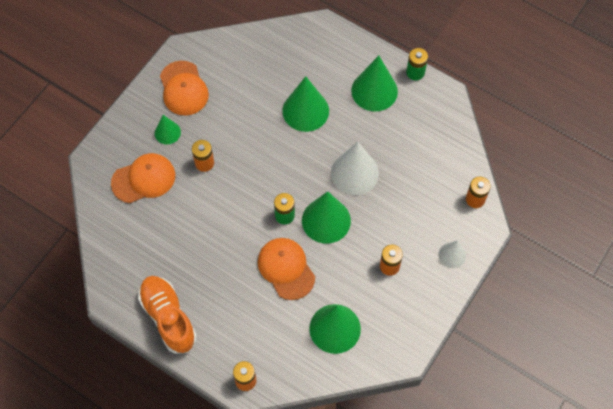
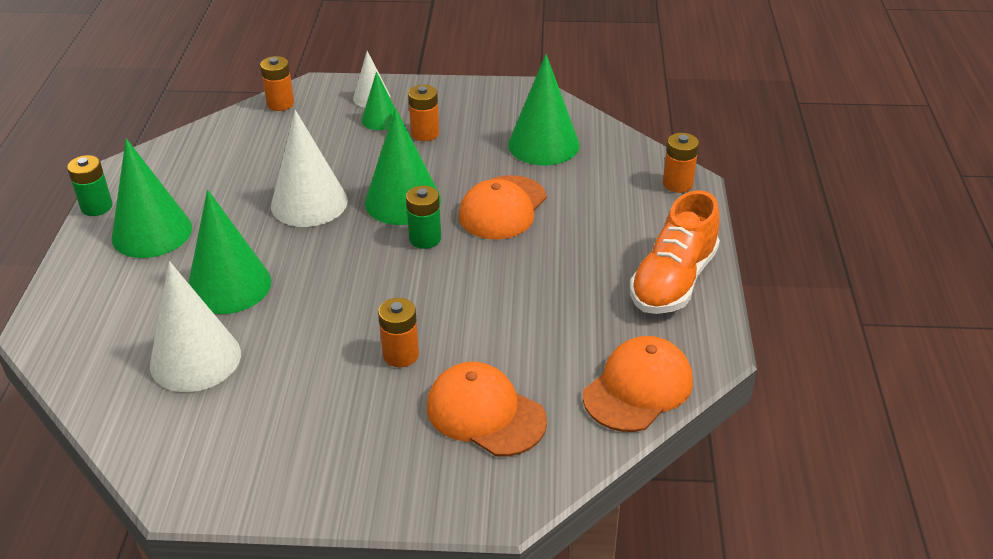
camera: 120 degrees left, 25 degrees down
(167, 132) = (374, 427): green cone -> green cone (380, 119)
(183, 88) = (268, 449): orange cap -> orange cap (638, 388)
(260, 80) = (195, 359): none -> white cone

